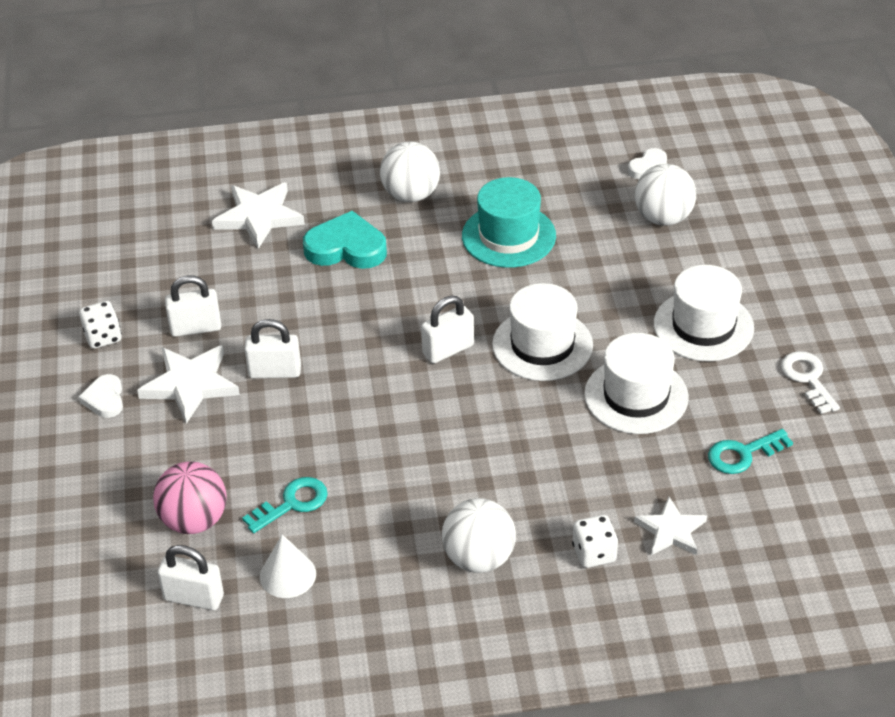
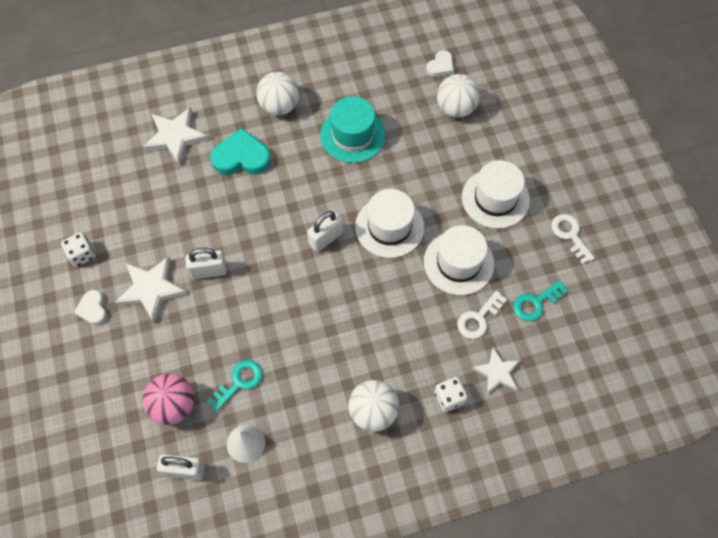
camera: 10 degrees left, 20 degrees up
(196, 328) = (147, 239): white padlock -> none
(654, 464) = (478, 318): none -> white key

